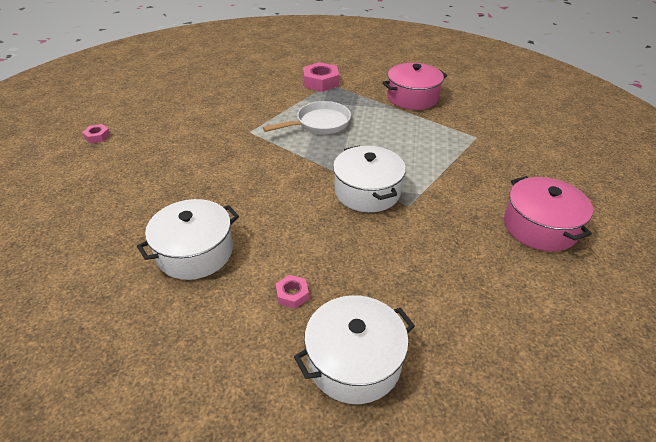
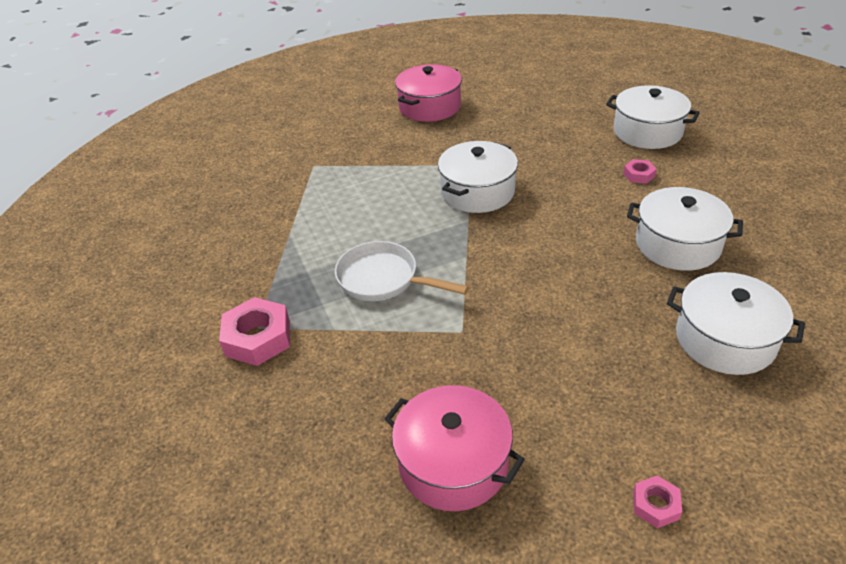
camera: 120 degrees left, 0 degrees up
(113, 212) = (725, 339): none -> white pot
(412, 97) = (249, 234): pink pot -> pink pot (453, 463)

